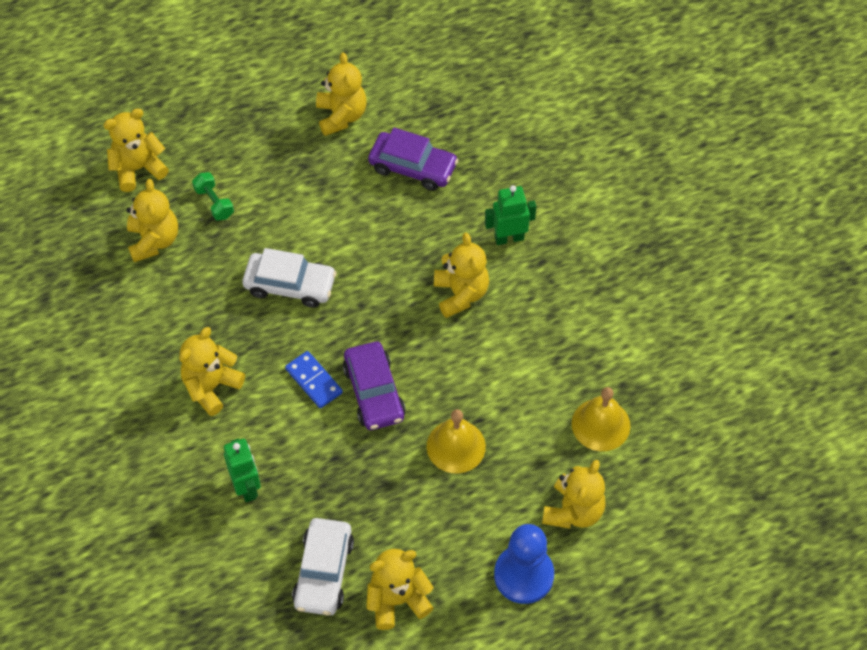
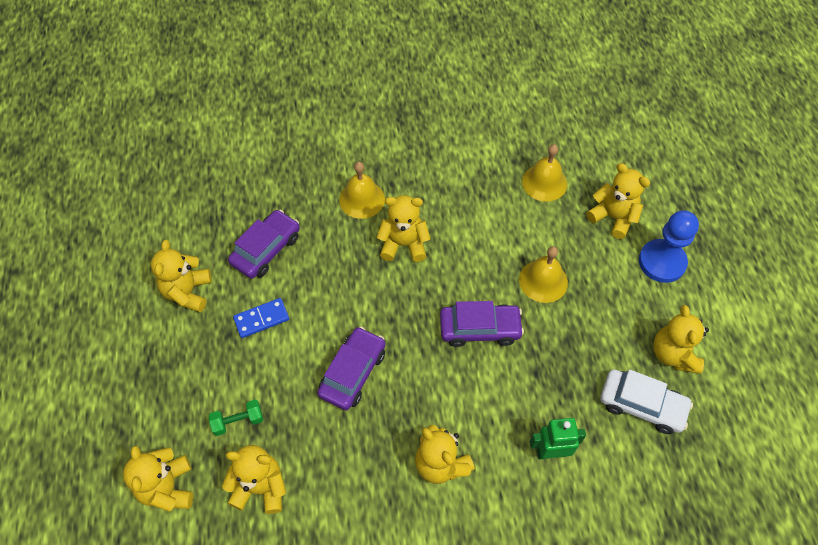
camera: 75 degrees left, 0 degrees up
(290, 285) = (353, 373): white car -> purple car
(314, 381) = (456, 374): blue domino -> blue domino (261, 319)
(341, 116) = (188, 292): yellow teddy bear -> yellow teddy bear turned 90 degrees counterclockwise
(509, 238) = (362, 199): green robot -> yellow bell

